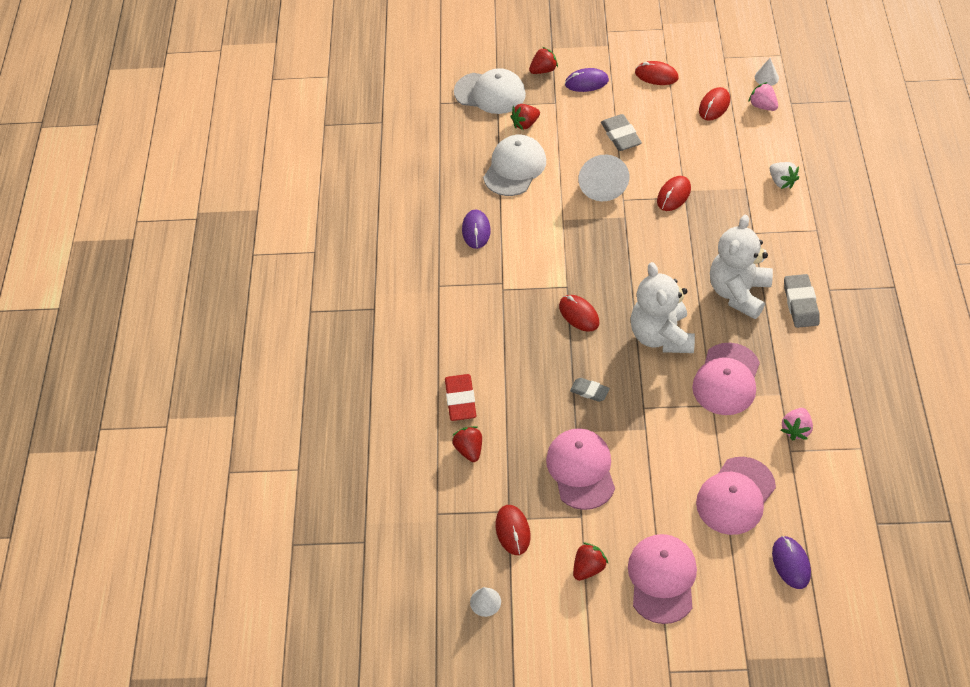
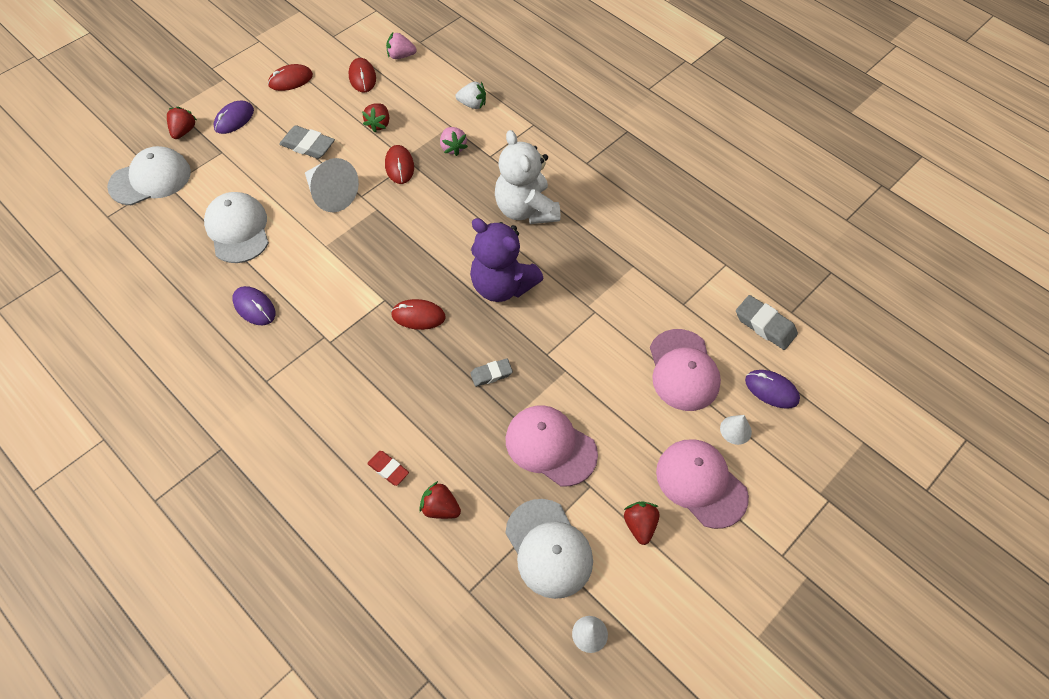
camera: 50 degrees left, 5 degrees up
(460, 400) = (388, 469): red eraser -> red eraser, size x0.63
(512, 531) = (548, 548): red mouse -> white cap
(525, 124) = (211, 186): red strawberry -> red strawberry (378, 124)
(661, 336) = (502, 285): white teddy bear -> purple teddy bear
(726, 379) = (585, 283): pink cap -> none
(766, 77) = (382, 33): white cone -> white cone (735, 430)
(796, 429) = (671, 284): pink strawberry -> pink strawberry (453, 148)
(800, 304) = (578, 187): grey eraser -> grey eraser (765, 325)

